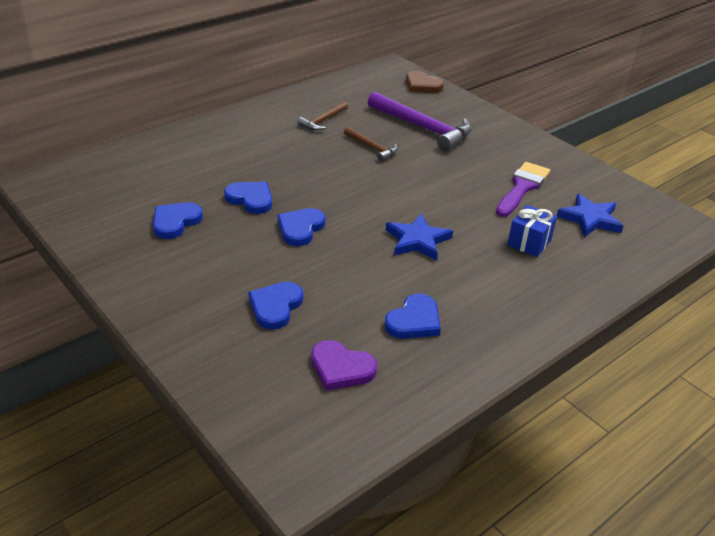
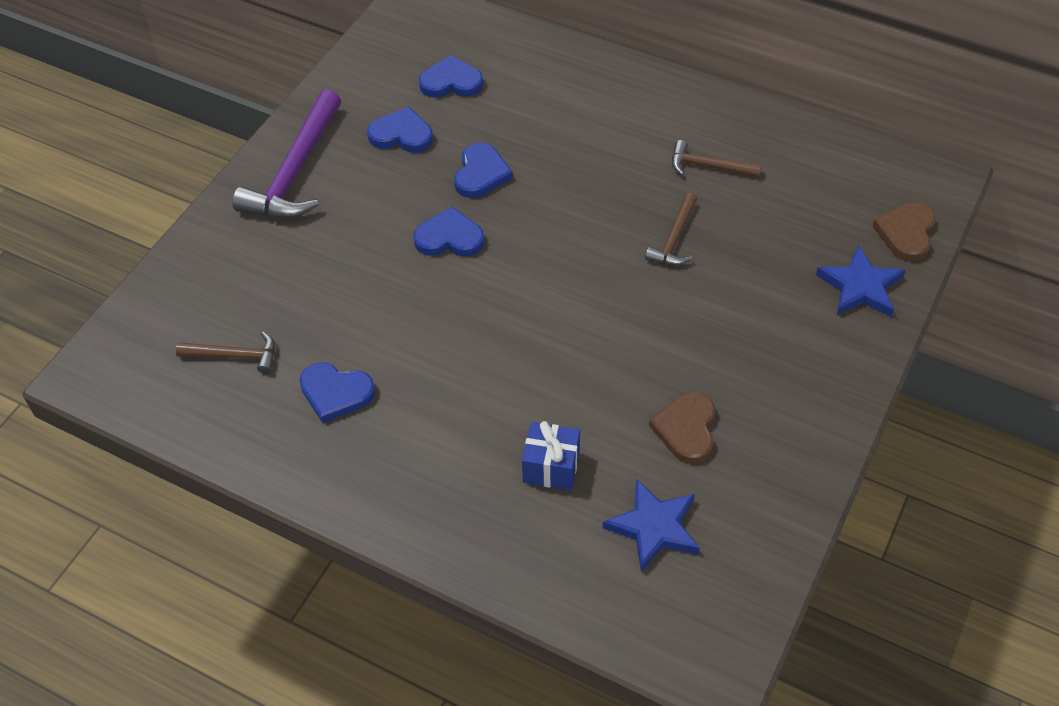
camera: 70 degrees right, 15 degrees up
(275, 307) = (303, 270): blue heart -> blue heart (451, 82)
(341, 368) = (235, 356): purple heart -> brown hammer
(417, 240) = (489, 351): blue star -> blue star (860, 286)
(423, 128) = (771, 274): purple hammer -> purple hammer (295, 171)
(522, 187) = (686, 429): purple brush -> brown heart

